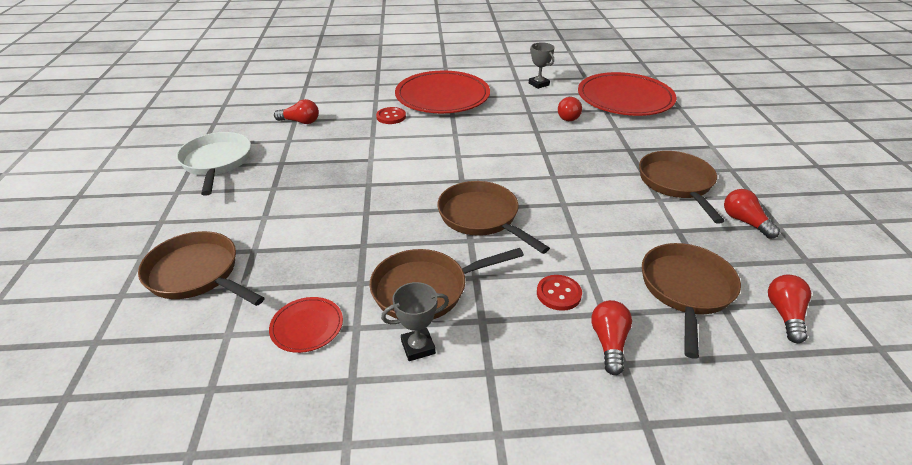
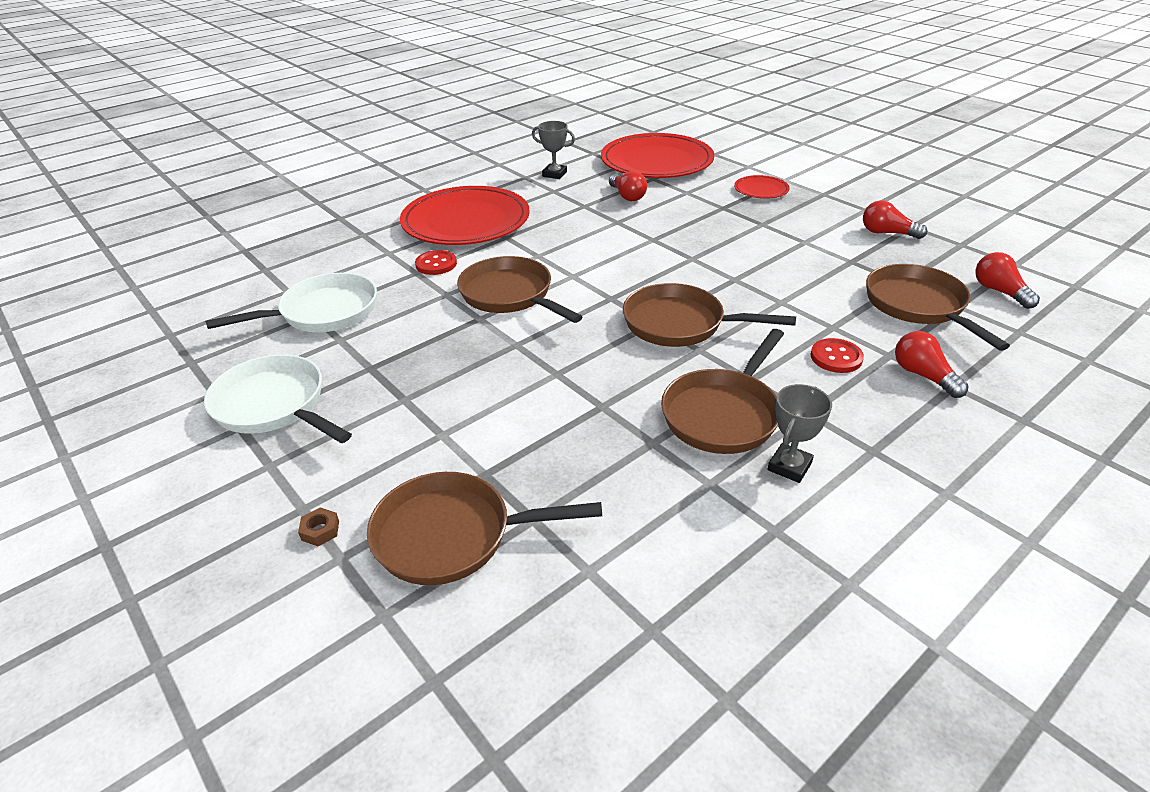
camera: 35 degrees left, 0 degrees up
(152, 237) = (320, 530): none -> brown nut
(300, 122) = (323, 312): red light bulb -> white pan
(307, 326) = (661, 511): red plate -> red plate (761, 190)
(677, 184) = (800, 222): brown pan -> brown pan (510, 295)

